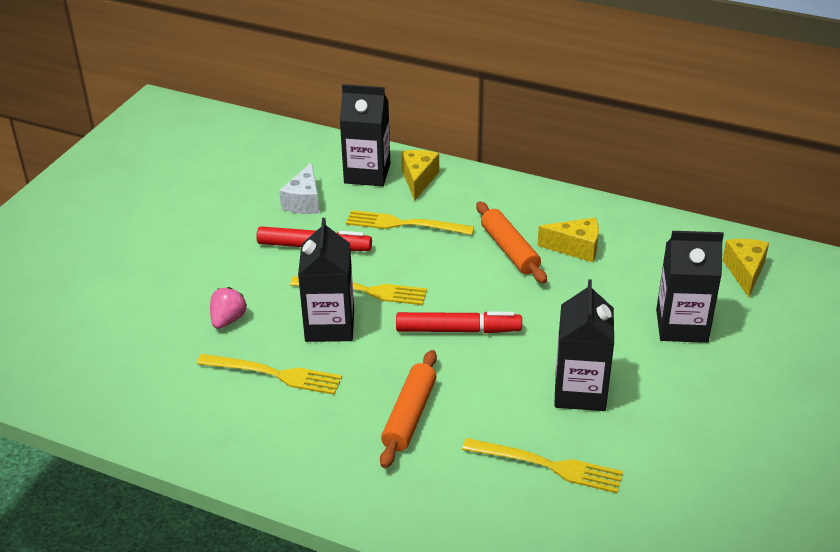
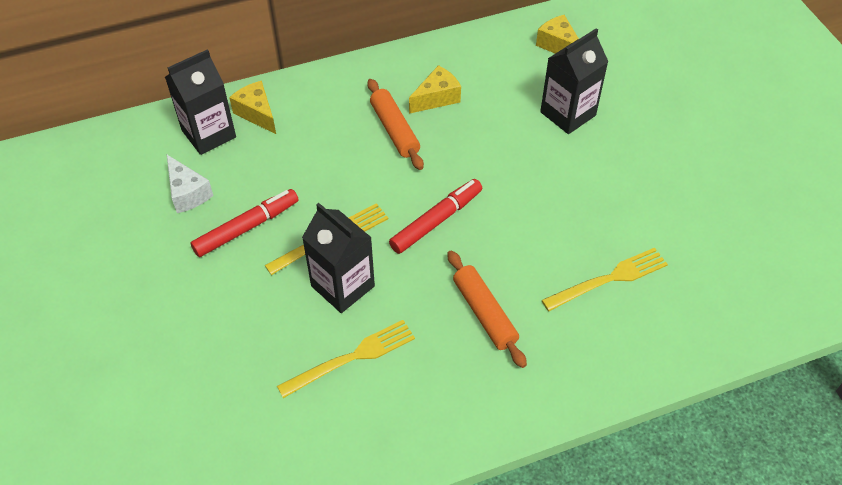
camera: 45 degrees left, 15 degrees up
(228, 320) = (258, 341): pink strawberry -> none
(404, 224) = (293, 160): yellow fork -> none
(510, 250) = (395, 130): orange rolling pin -> orange rolling pin turned 45 degrees clockwise
(580, 392) = (565, 209): black carton -> none

